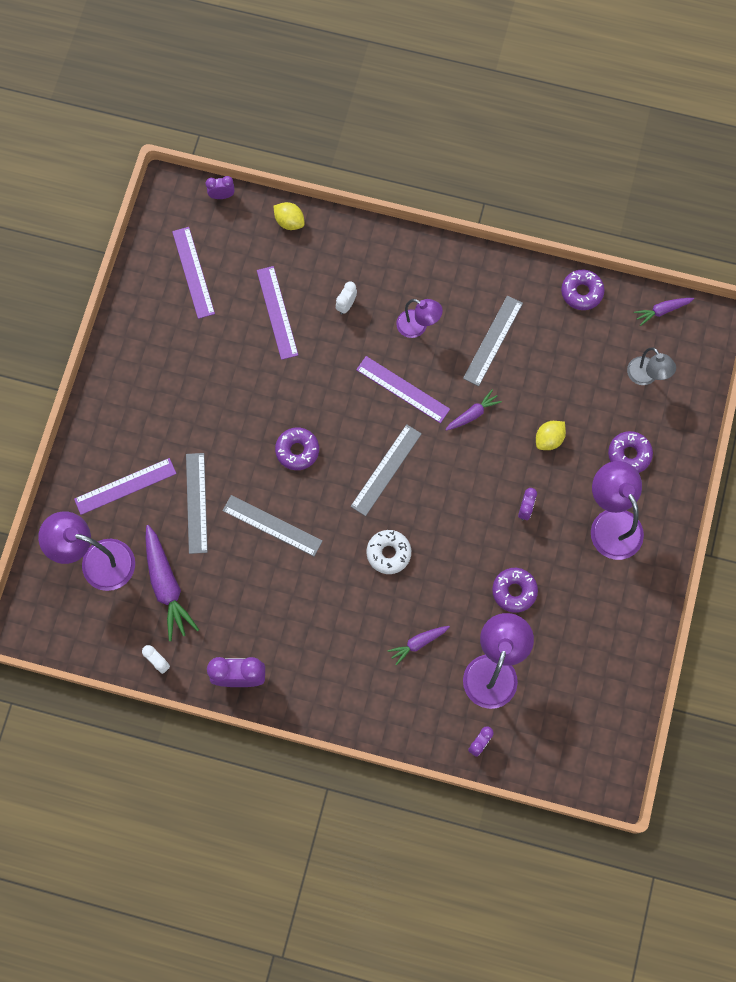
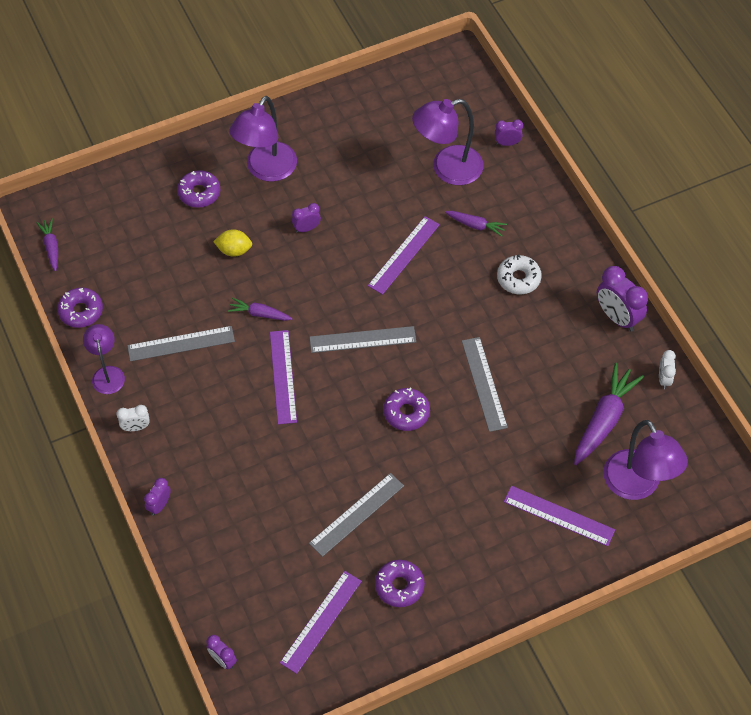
camera: 130 degrees left, 15 degrees down
(196, 503) = (519, 451): grey ruler -> grey ruler (356, 514)
(277, 312) = (298, 522): purple ruler -> purple ruler (404, 255)
(289, 222) = (201, 580): yellow lemon -> none
(346, 305) = (244, 473): white clock -> white clock (136, 427)
(369, 235) = (159, 505): none -> purple clock
(388, 553) = (427, 290): white donut -> white donut (518, 278)
(418, 327) = (216, 405): purple lamp -> purple lamp (107, 373)
(514, 591) = (377, 194): purple donut -> purple donut (399, 586)
(646, 376) = (121, 222): grey lamp -> none
(662, 311) = (51, 247): purple carrot -> purple carrot turned 135 degrees counterclockwise

